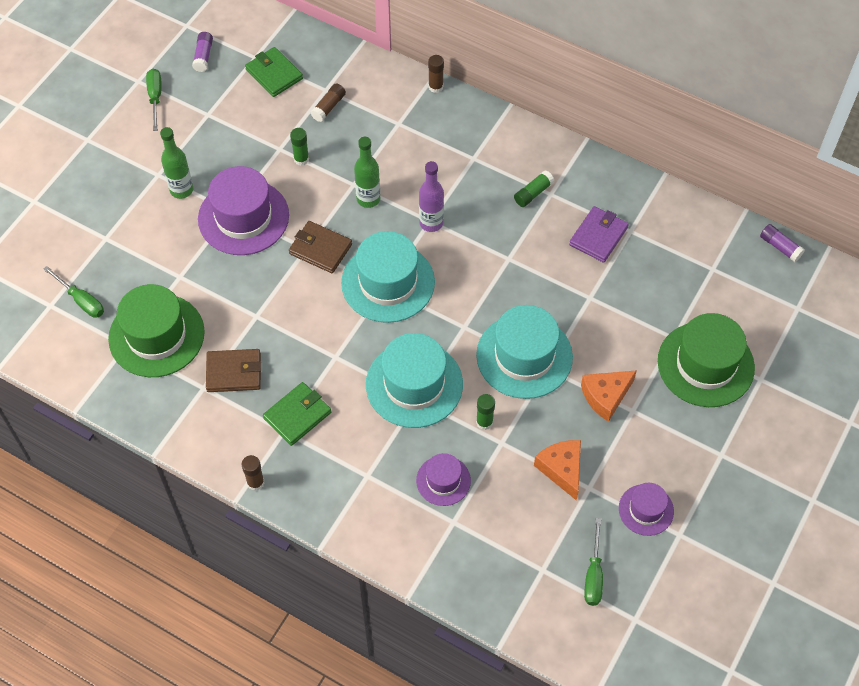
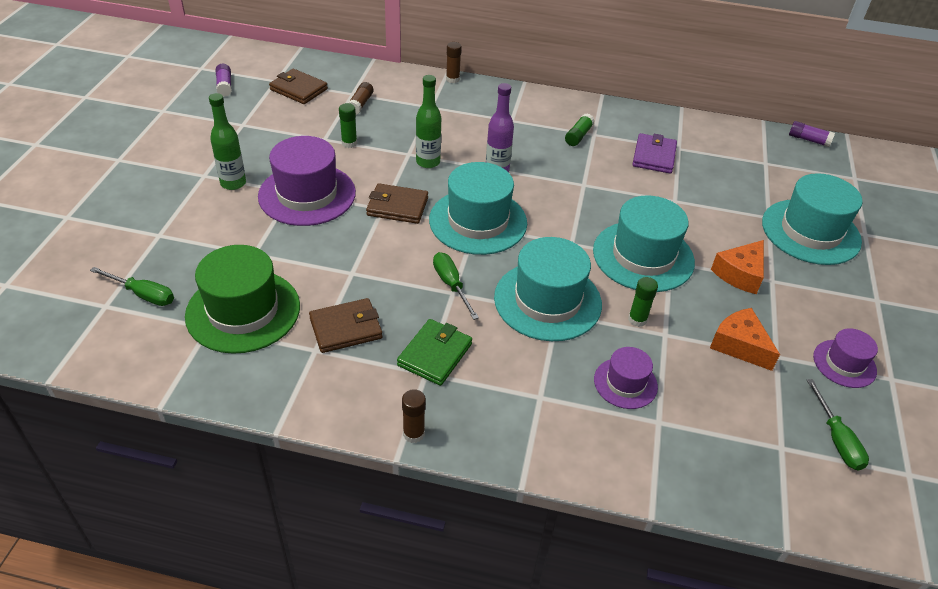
camera: 20 degrees left, 15 degrees down
(155, 97) = (184, 120): green screwdriver -> green screwdriver (451, 285)
(274, 74) = (298, 89): green wallet -> brown wallet
(705, 364) = (810, 232): green hat -> turquoise hat

